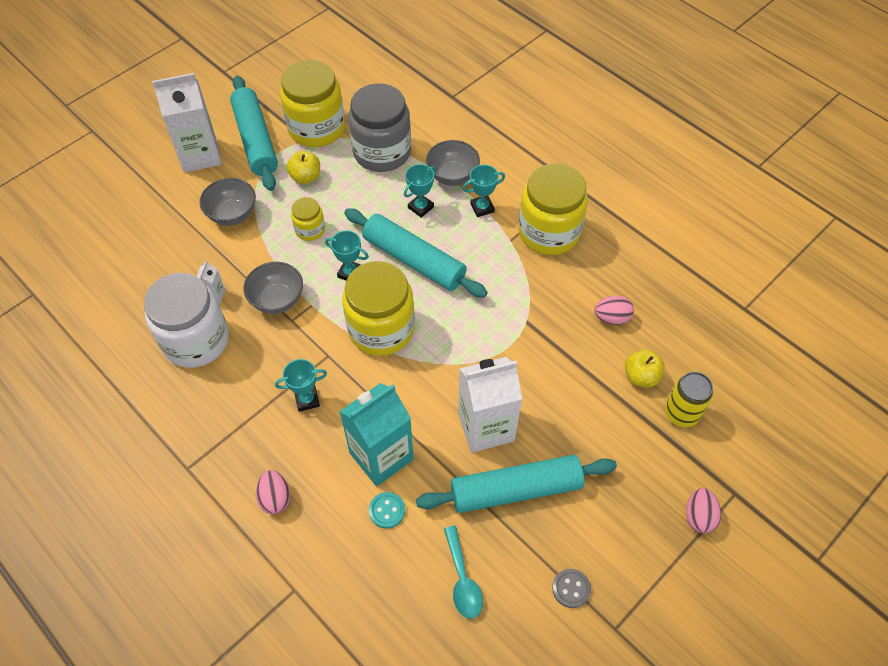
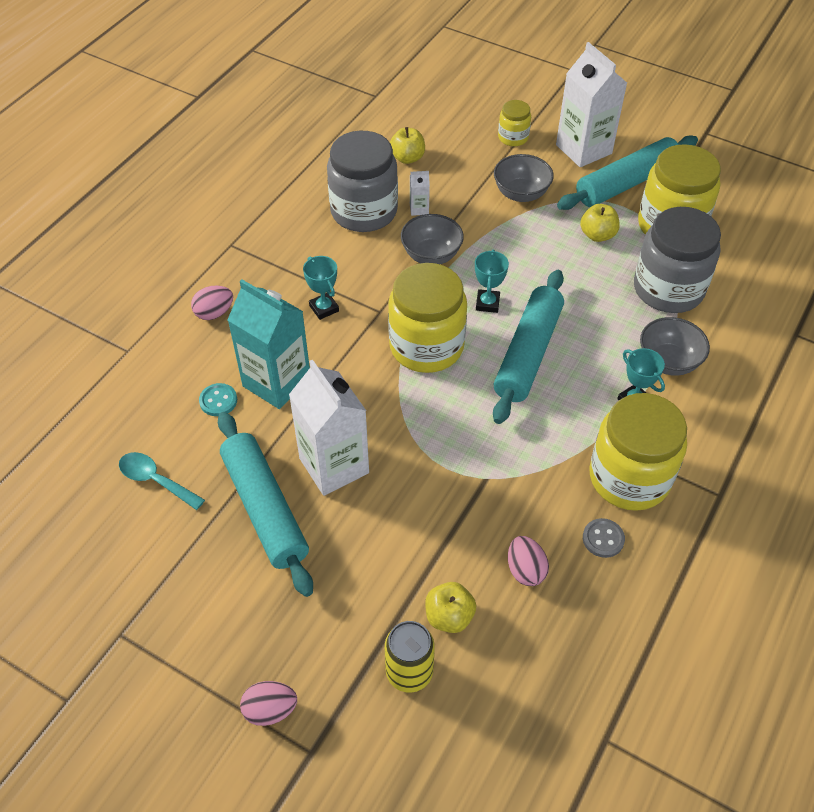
camera: 75 degrees right, 5 degrees down
(140, 288) = (407, 158): none -> yellow apple
(196, 340) = (364, 211): white jar -> grey jar
(310, 230) = (529, 257): yellow jar -> yellow jar (513, 137)
(420, 207) = (605, 342): turquoise trophy -> none
(462, 580) = (155, 480): turquoise spoon -> turquoise spoon turned 60 degrees clockwise
(571, 588) = (160, 582): grey button -> grey button (603, 539)

